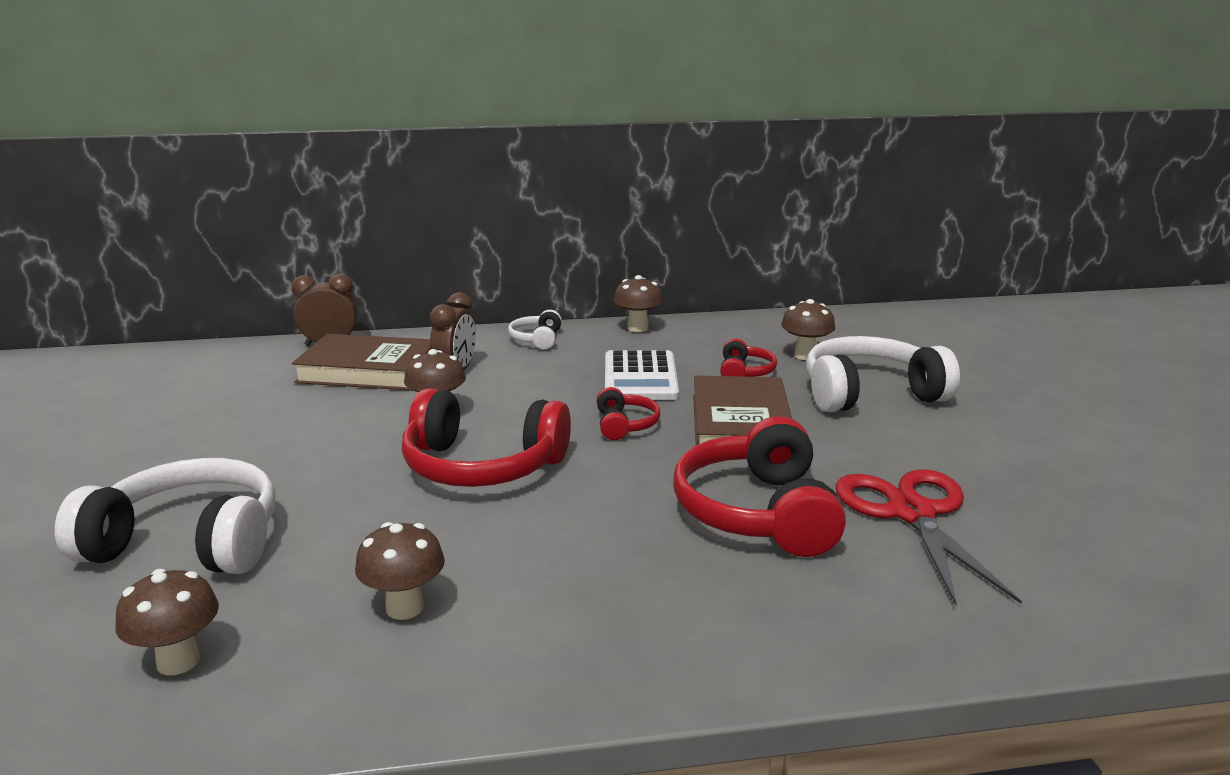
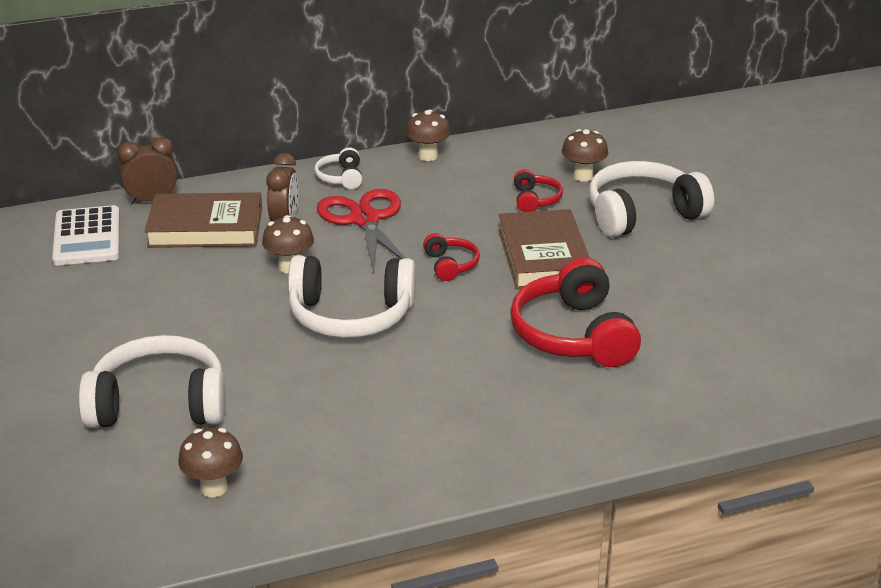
camera: 10 degrees left, 10 degrees up
(404, 608) = (348, 434): brown mushroom -> none
(482, 466) = (350, 316): red headphones -> white headphones
(640, 377) = (447, 213): white calculator -> white calculator (87, 237)
(912, 513) = (684, 324): red scissors -> red scissors (365, 220)

